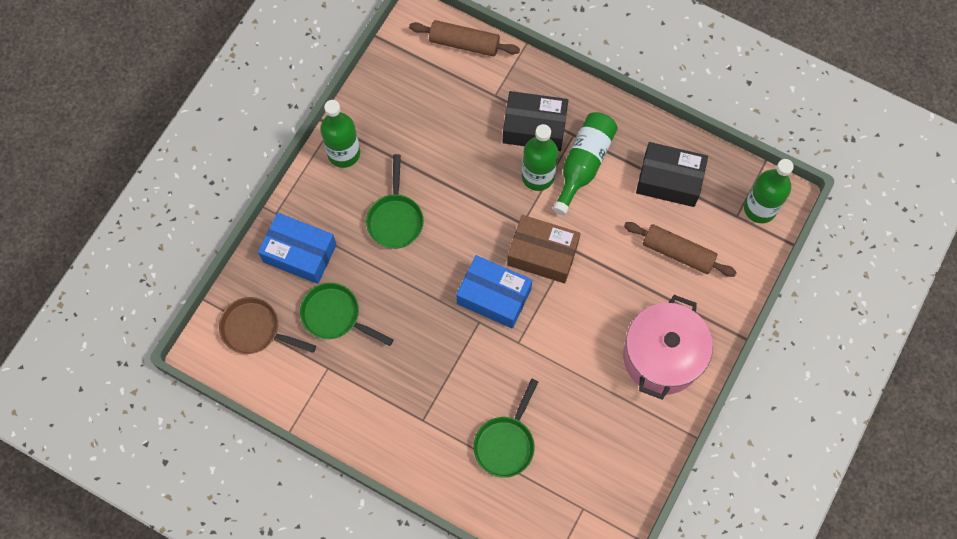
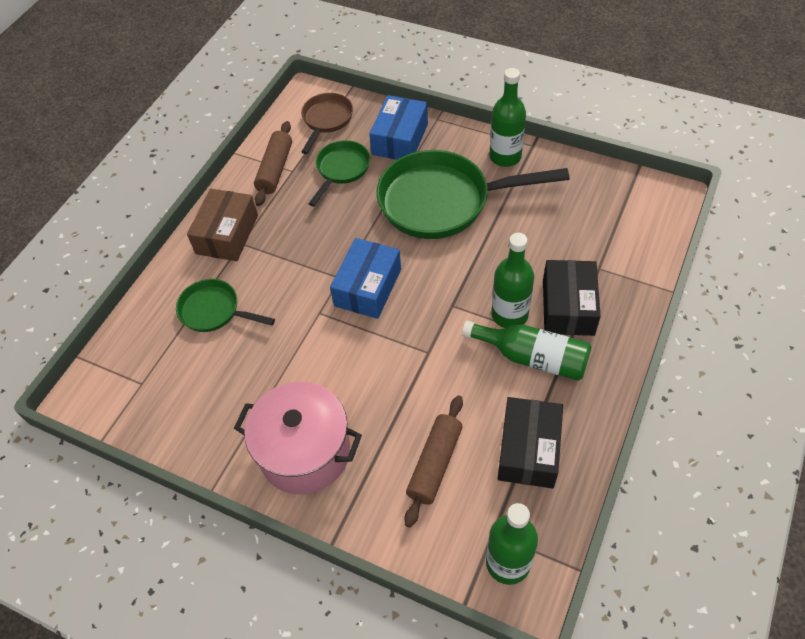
camera: 90 degrees right, 15 degrees down
(395, 219) = (442, 201): green pan -> green pan, size x1.93
(464, 43) = (653, 236): brown rolling pin -> brown rolling pin (275, 169)
(542, 254) = (418, 326): brown box -> brown box (227, 234)

